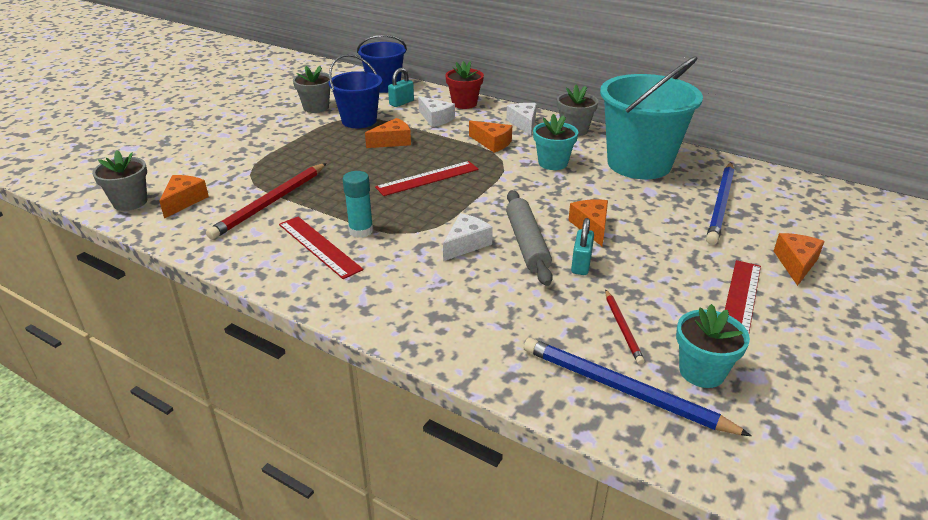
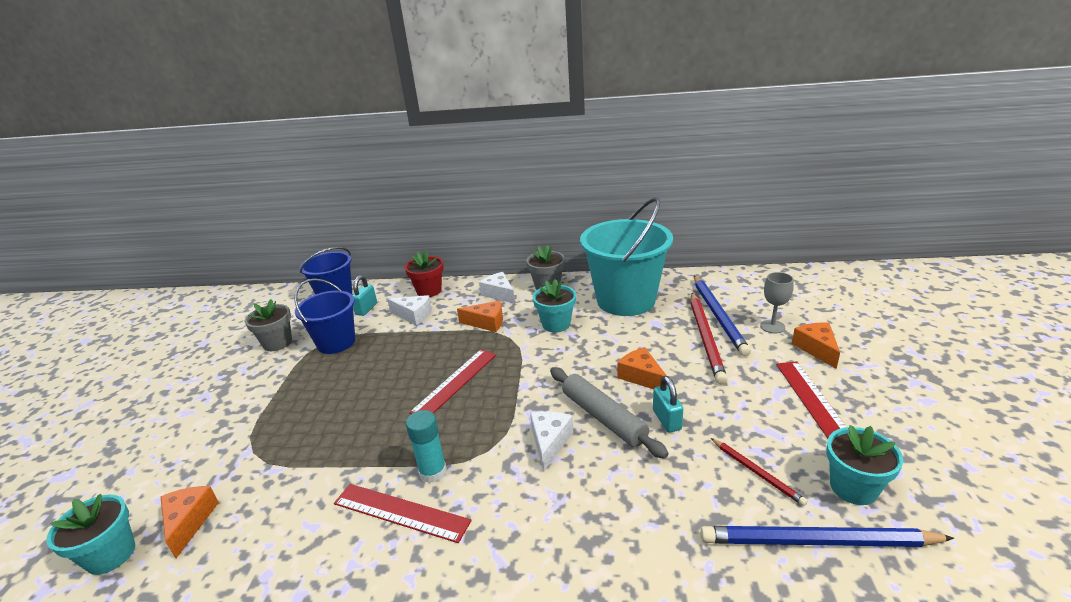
camera: 25 degrees left, 5 degrees down
(130, 202) = (111, 555): grey flower pot -> turquoise flower pot
(271, 203) = (304, 479): red pencil -> red pencil (706, 338)
(392, 141) = (389, 354): orange cheese -> none
(769, 231) = (772, 326): none -> grey goblet

